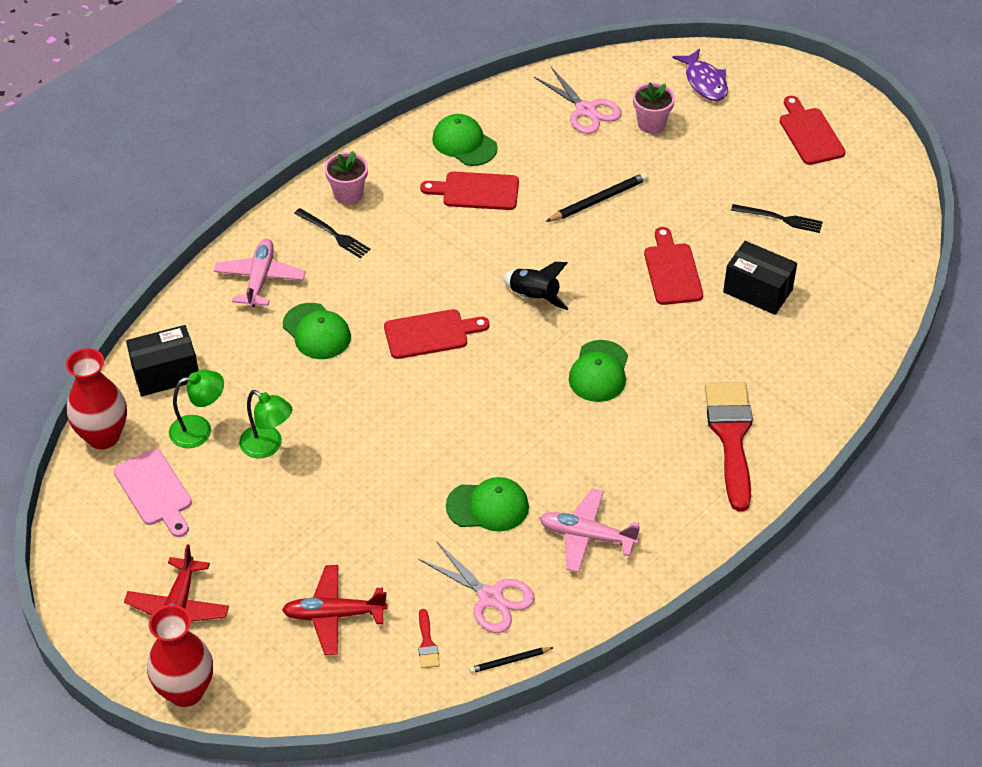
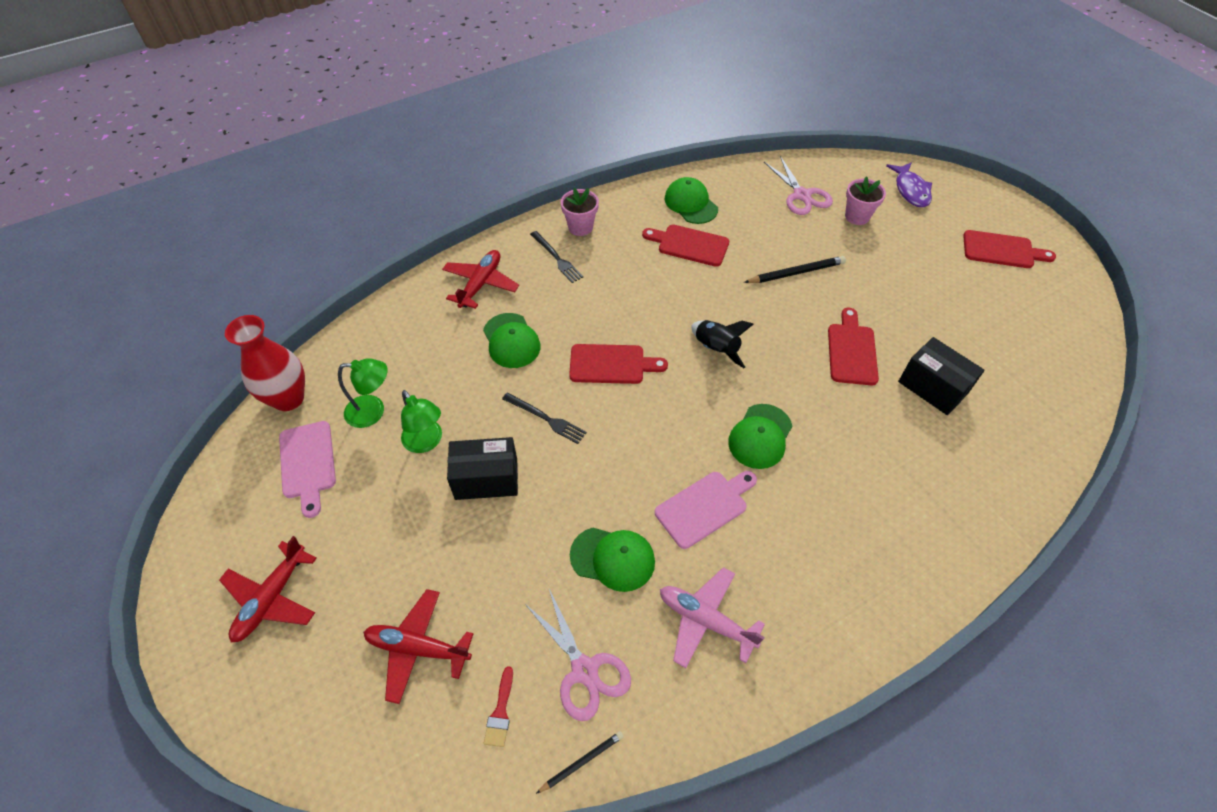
camera: 15 degrees right, 5 degrees up
(166, 374) = (367, 352): black box -> black box (486, 479)
(186, 691) = (235, 702): red vase -> none
(260, 279) = (481, 284): pink plane -> red plane
(509, 661) = (582, 762): black pencil -> black pencil turned 150 degrees clockwise
(561, 445) = (704, 507): none -> pink cutting board
(731, 437) = (882, 539): red brush -> none
(780, 218) = (964, 322): black fork -> black fork (546, 419)
(810, 134) = (1002, 250): red cutting board -> red cutting board turned 105 degrees clockwise

